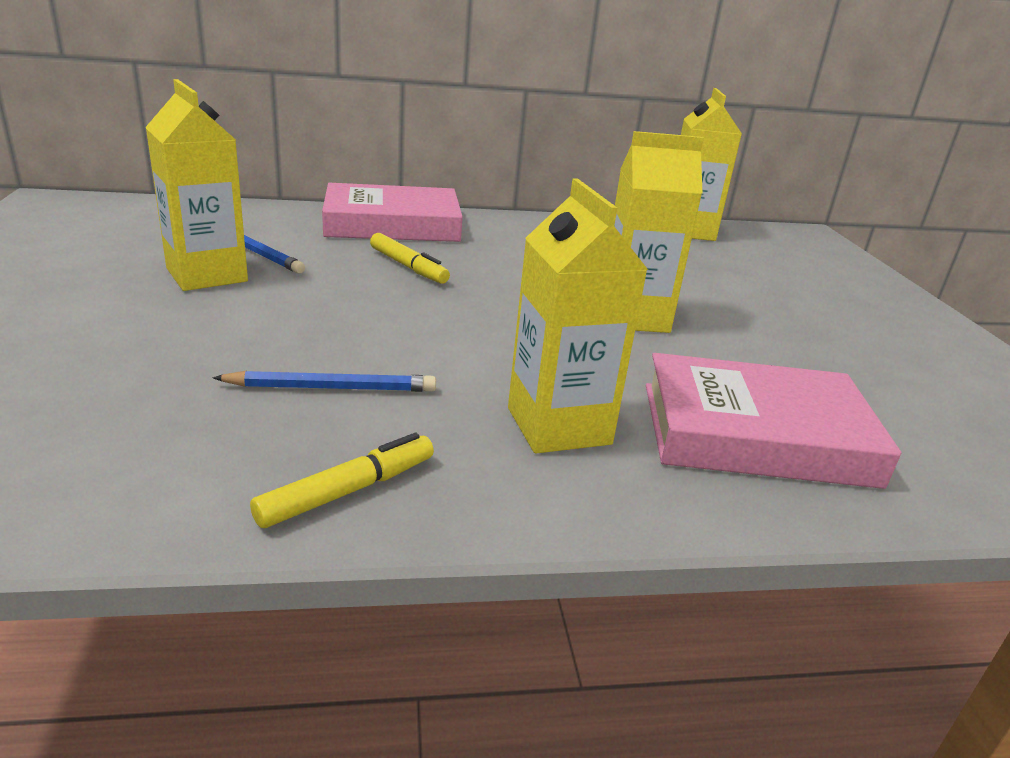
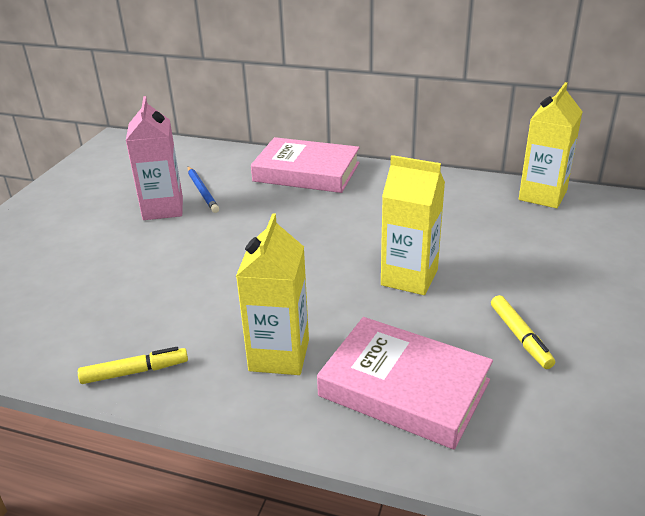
camera: 30 degrees right, 5 degrees up
(207, 275) = (163, 208): yellow carton -> pink carton
(332, 388) = (173, 303): blue pencil -> none
(408, 267) = (287, 213): yellow marker -> yellow marker (520, 337)

